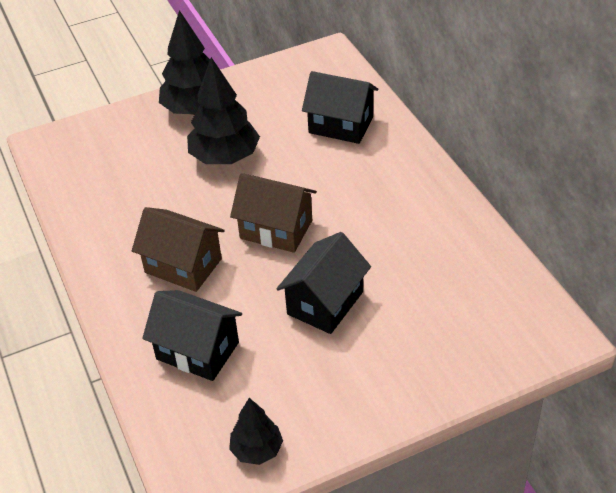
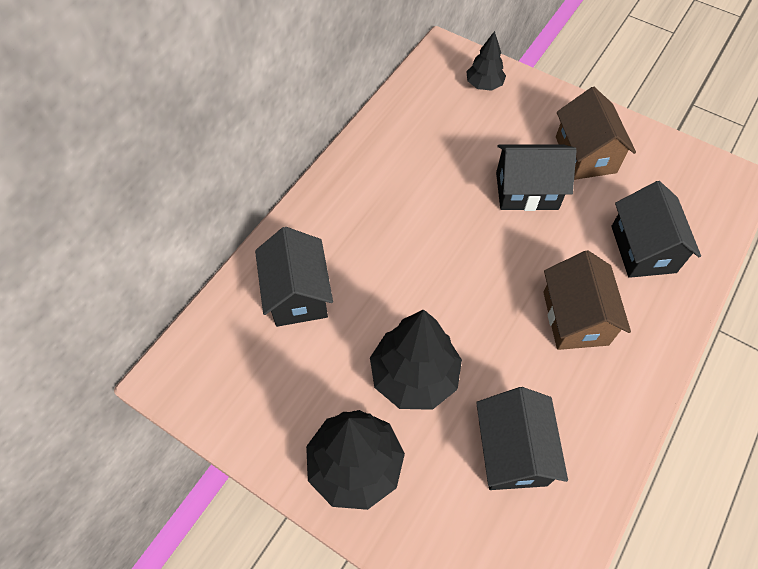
camera: 125 degrees left, 15 degrees up
(131, 181) = (512, 451): none -> black house
(257, 450) = (679, 164): black tree -> black tree (484, 85)
(276, 229) = (477, 269): brown house -> brown house (585, 155)

